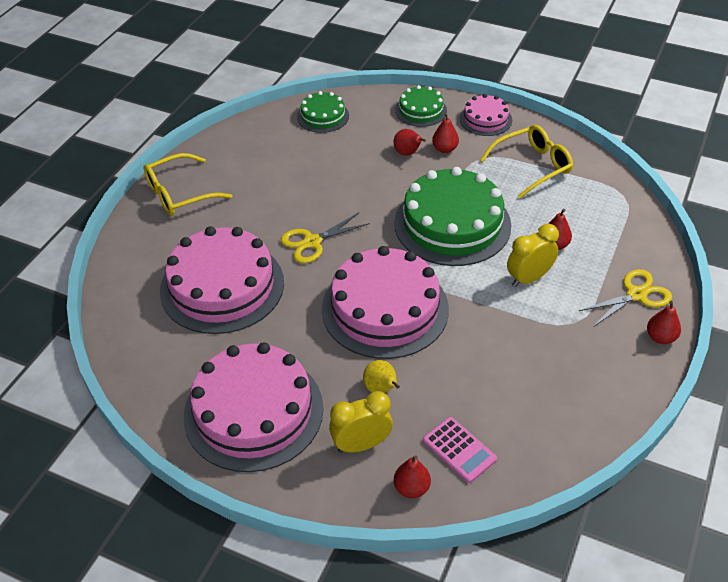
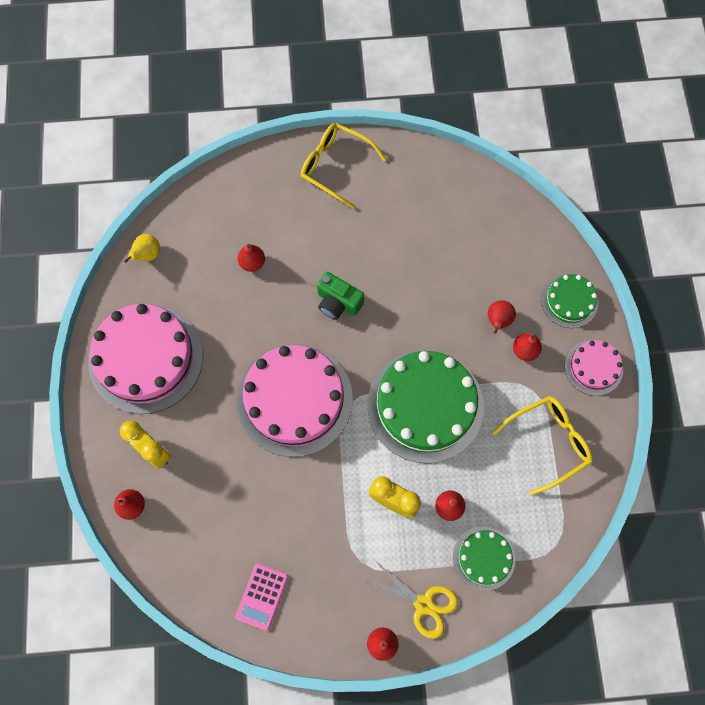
camera: 60 degrees right, 25 degrees up
(222, 286) = (252, 263): pink cake -> red pear
(312, 242) = (338, 302): yellow scissors -> green camera
(323, 116) = (505, 220): green cake -> green cake (484, 558)
(381, 389) = (211, 439): yellow pear -> yellow pear (147, 255)
(459, 450) = (182, 524): pink calculator -> pink calculator (262, 596)
(532, 166) = (548, 442): yellow glasses -> yellow glasses turned 60 degrees counterclockwise

